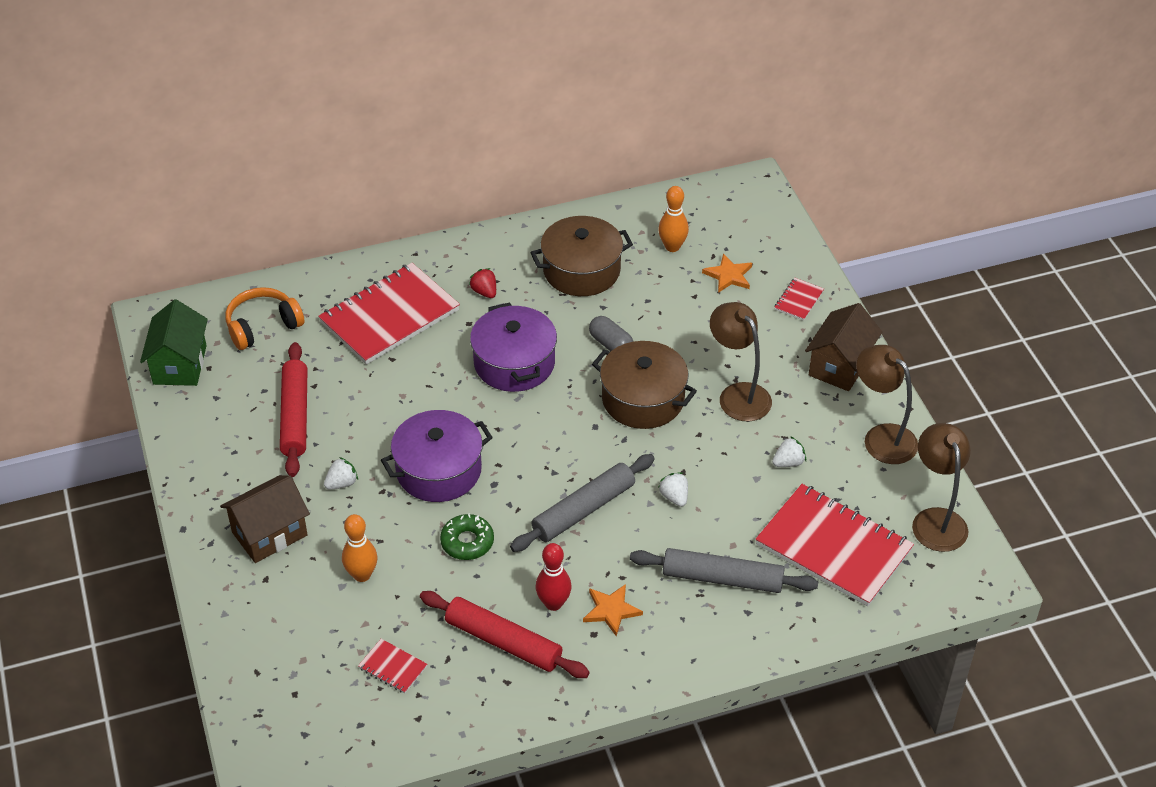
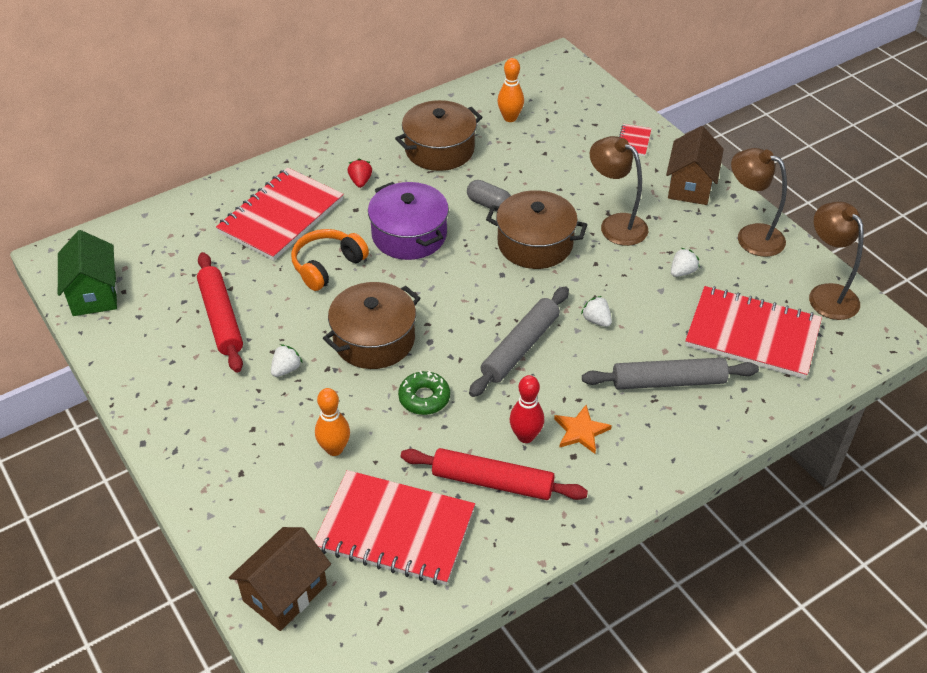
camera: 15 degrees left, 0 degrees up
(262, 326) = (164, 246): orange headphones -> orange headphones (327, 266)
(269, 534) = (231, 430): brown house -> brown house (285, 593)
(393, 667) = (395, 530): red notebook -> red notebook, size x2.40
(438, 470) = (374, 339): purple pot -> brown pot
(484, 292) = (360, 181): red strawberry -> red strawberry turned 45 degrees clockwise
(728, 275) = (567, 132): orange star -> none

